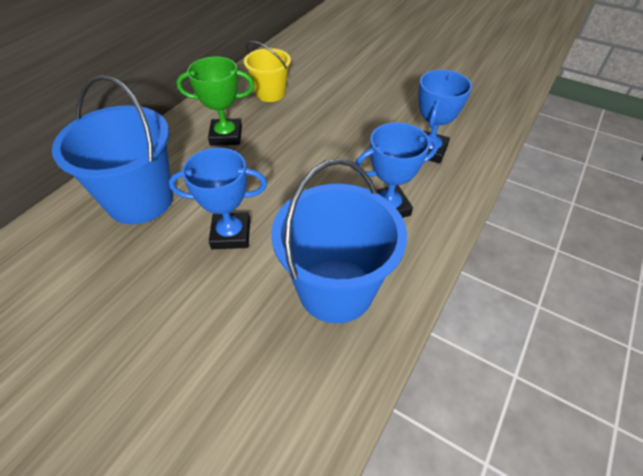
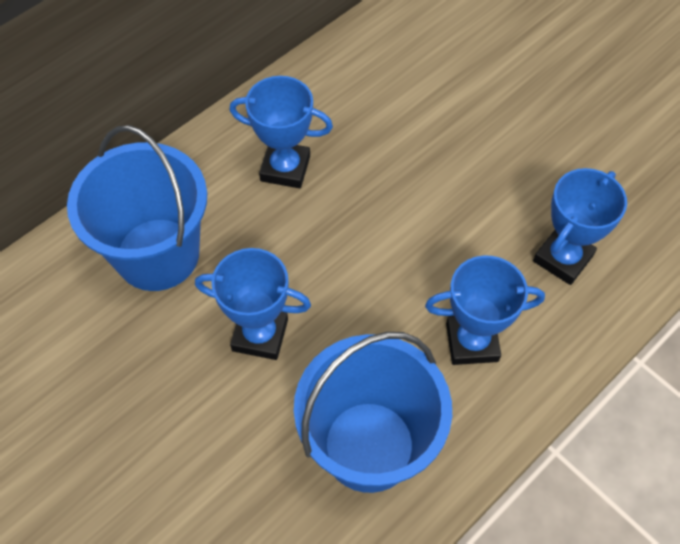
camera: 15 degrees right, 10 degrees up
(226, 136) = (285, 168): green trophy -> blue trophy
(270, 93) = (365, 99): yellow bucket -> none

